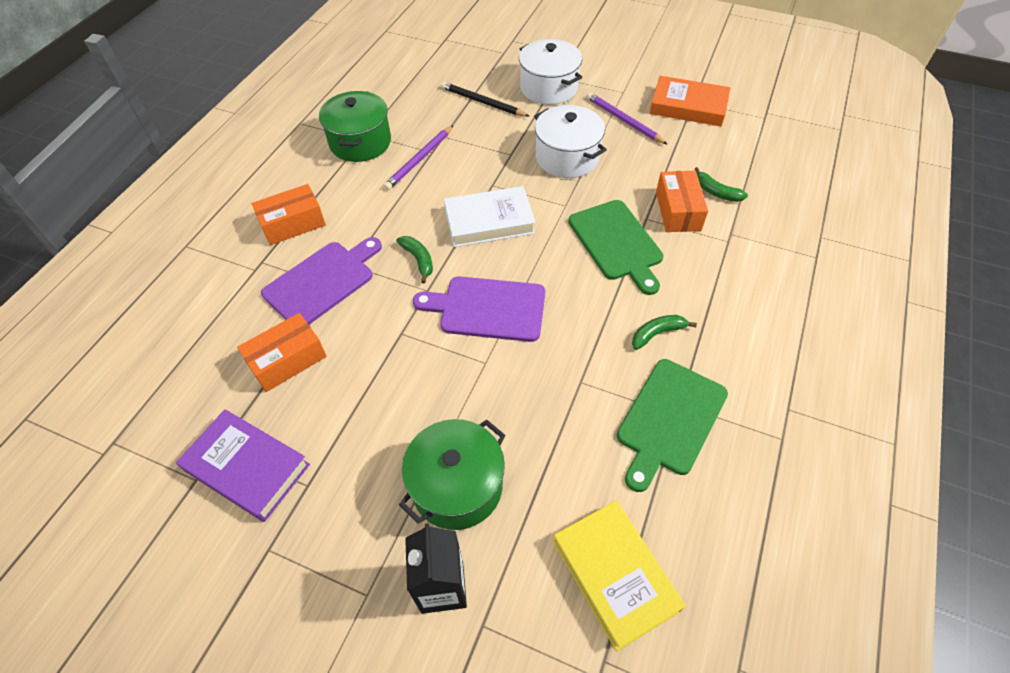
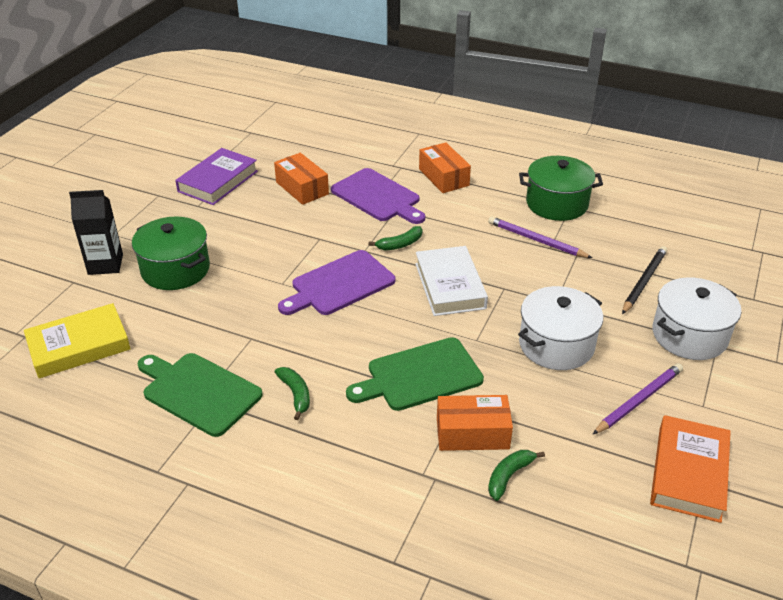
camera: 90 degrees right, 15 degrees down
(488, 309) = (339, 285): purple cutting board -> purple cutting board turned 135 degrees counterclockwise

